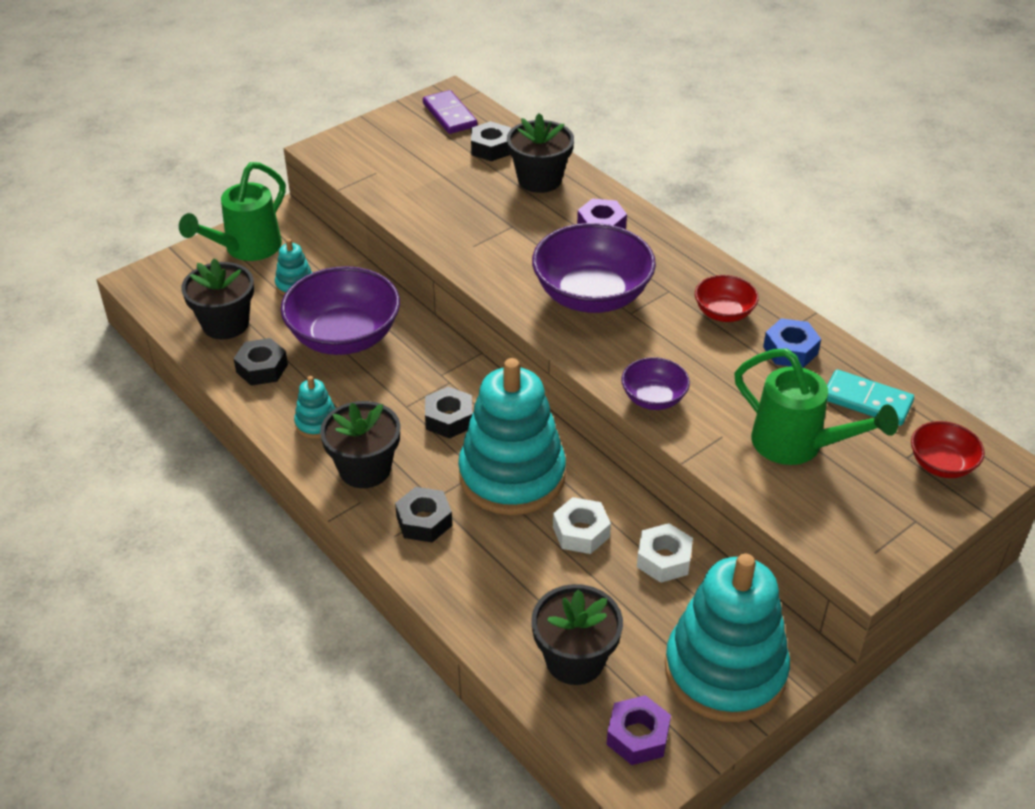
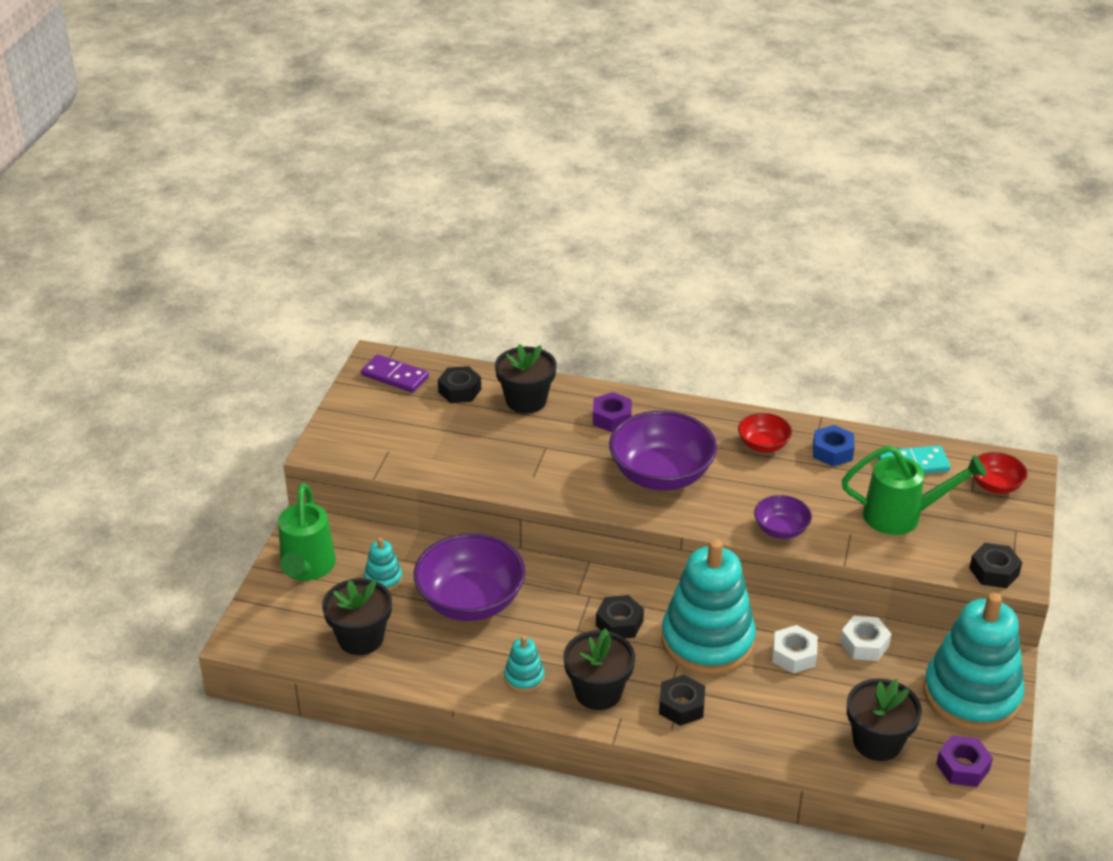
camera: 35 degrees left, 5 degrees down
(262, 368) = (432, 658): black nut -> black nut (994, 571)

